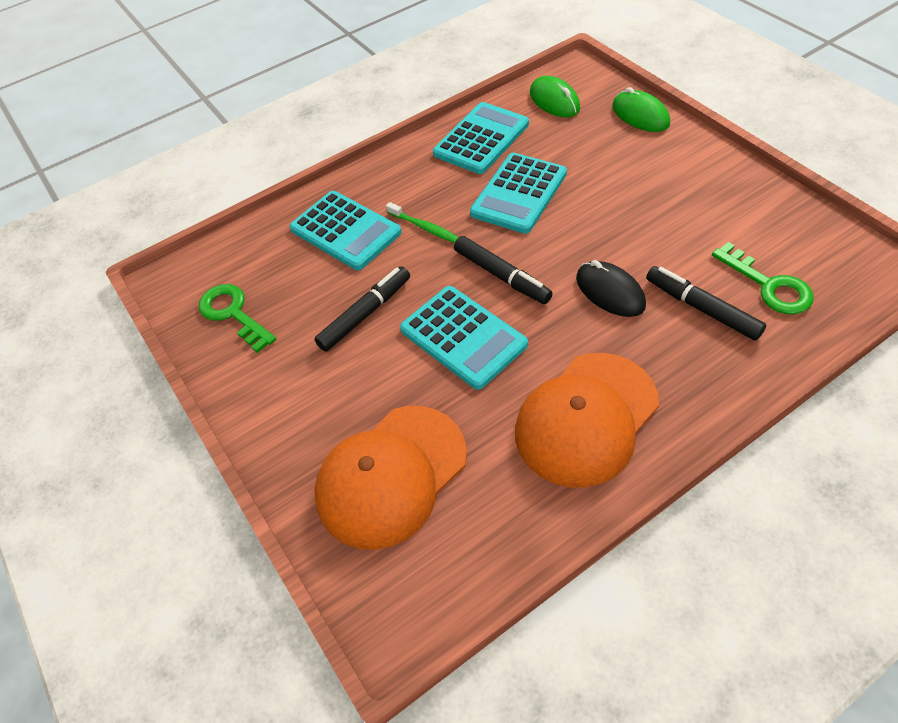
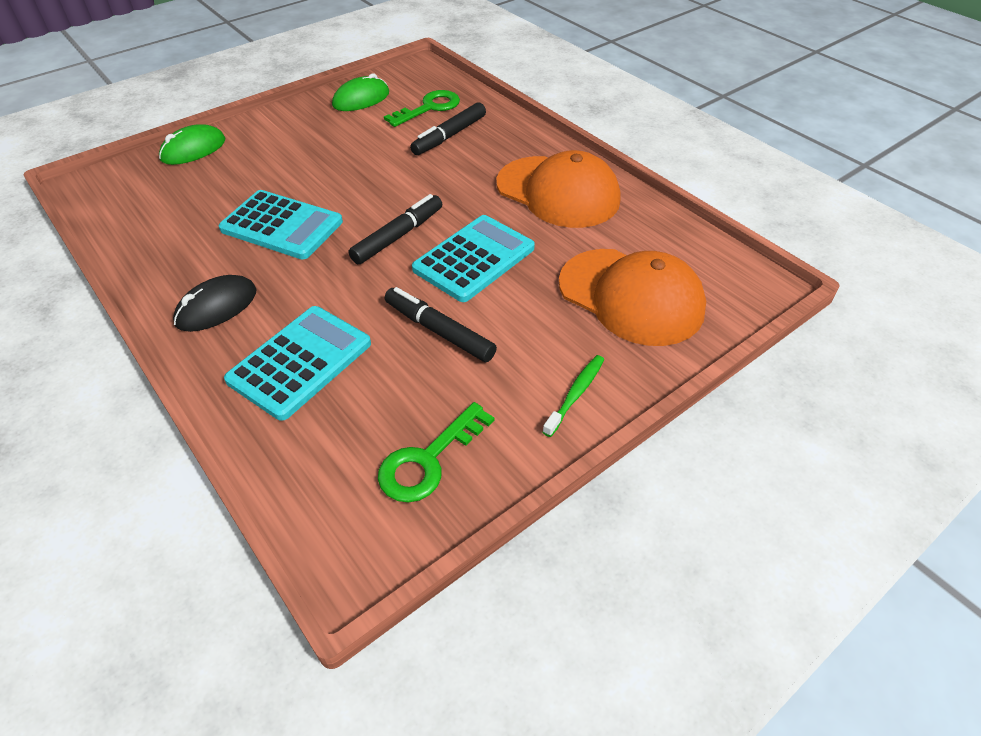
camera: 100 degrees left, 5 degrees down
(425, 228) = (314, 292): green toothbrush -> green toothbrush (575, 394)
(481, 139) = (175, 254): turquoise calculator -> none
(554, 101) = (135, 201): green mouse -> green mouse (361, 99)
(610, 292) = (427, 176): black mouse -> black mouse (216, 307)

